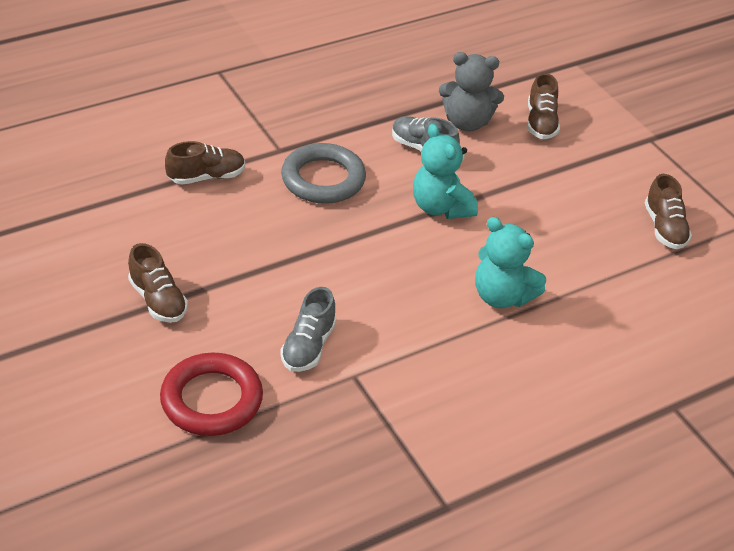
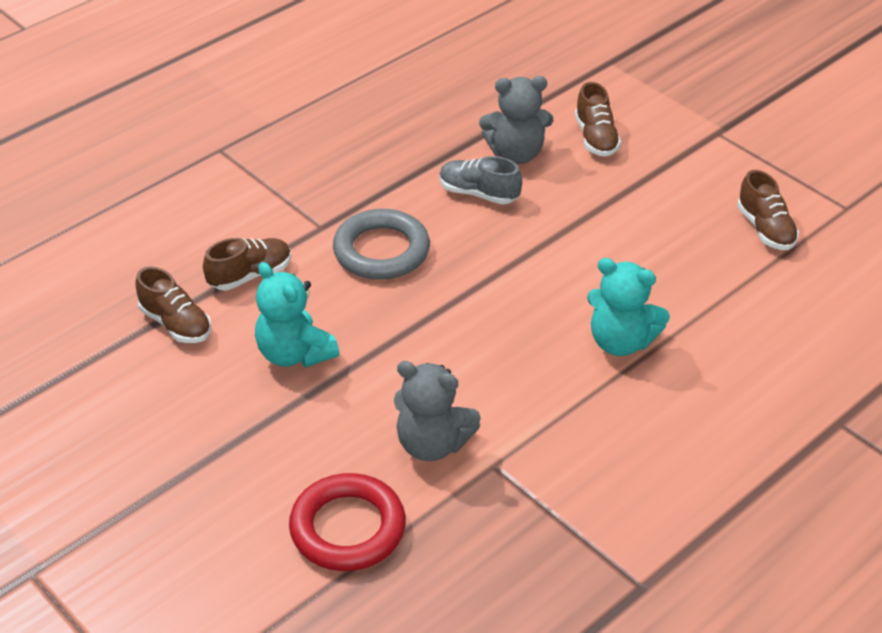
camera: 10 degrees left, 0 degrees up
(158, 300) = (247, 429): brown shoe -> brown shoe (176, 324)
(308, 346) = (432, 444): grey shoe -> grey teddy bear
(440, 207) = (521, 256): turquoise teddy bear -> turquoise teddy bear (294, 354)

